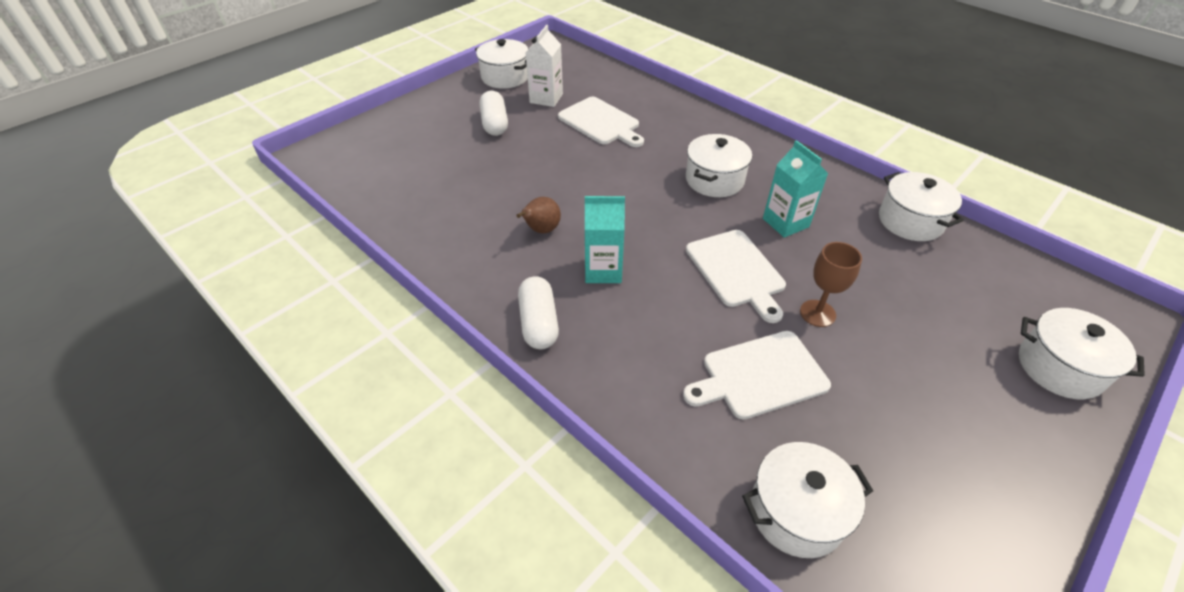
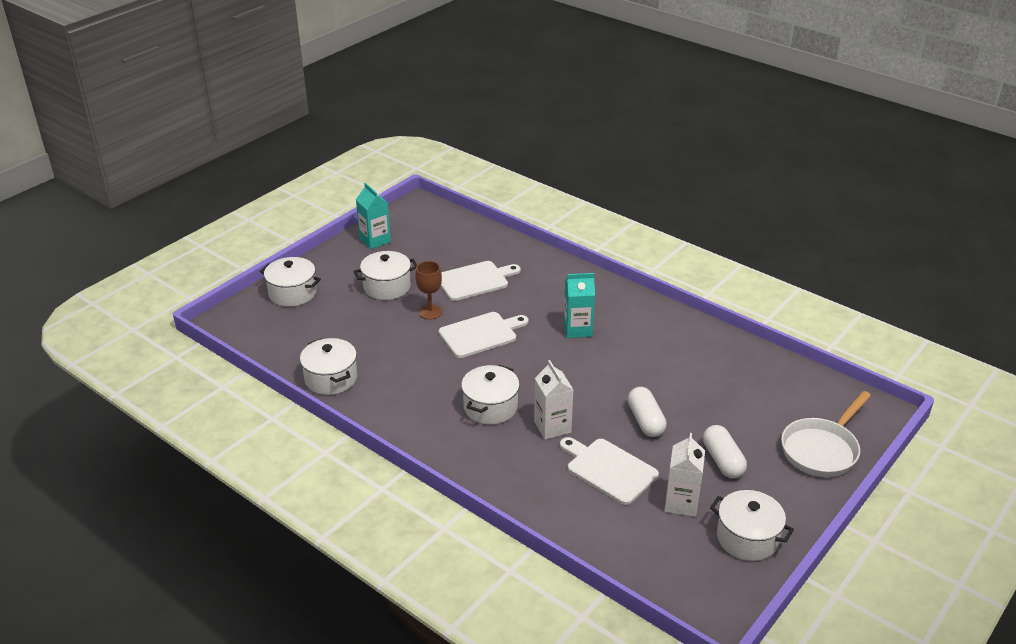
camera: 175 degrees right, 10 degrees down
(398, 127) = (822, 449): none -> white pan
(539, 323) = (613, 297): white capsule -> white capsule (645, 421)
(541, 230) = (632, 354): brown pear -> none
(649, 158) = (552, 427): none -> white carton
(737, 271) = (480, 334): white cutting board -> white cutting board turned 90 degrees clockwise
(785, 223) = (435, 371): turquoise carton -> turquoise carton (375, 240)
(796, 512) = (467, 235): white pot -> white pot (387, 287)

